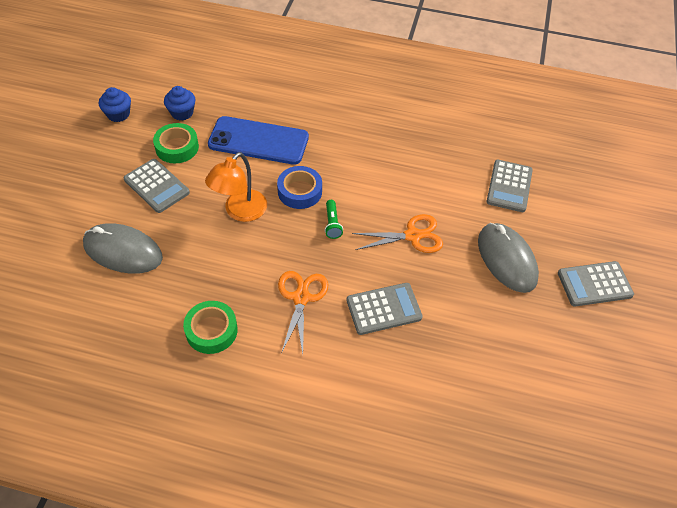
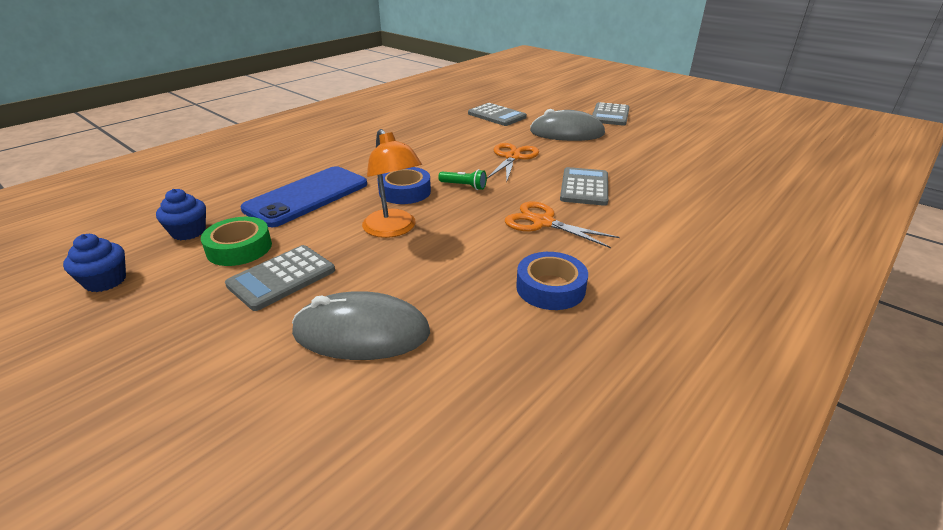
camera: 60 degrees left, 20 degrees down
(123, 251) = (361, 332): grey mouse -> grey mouse turned 45 degrees clockwise
(156, 186) = (282, 278): grey calculator -> grey calculator turned 150 degrees clockwise
(211, 330) = (550, 288): green tape -> blue tape

